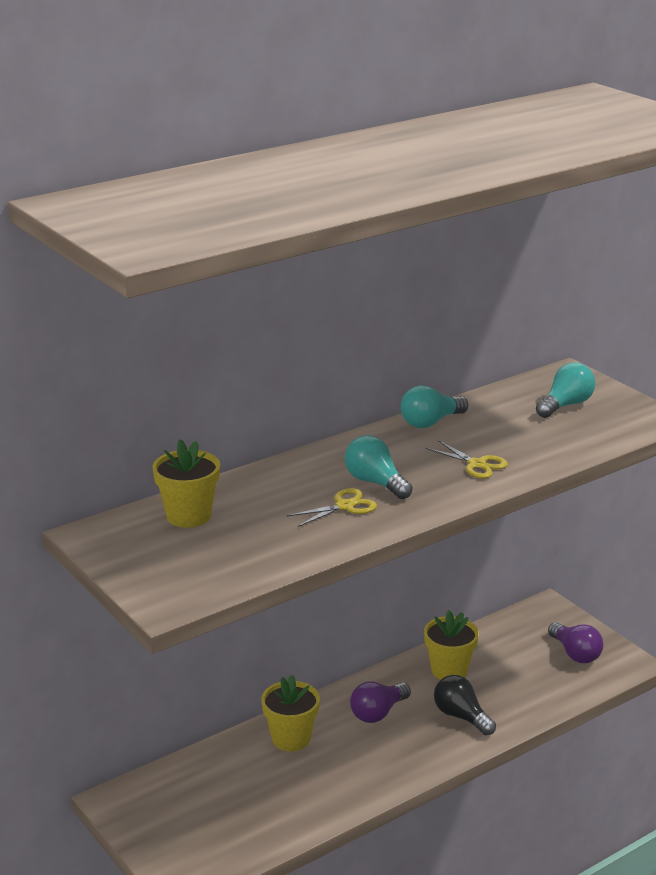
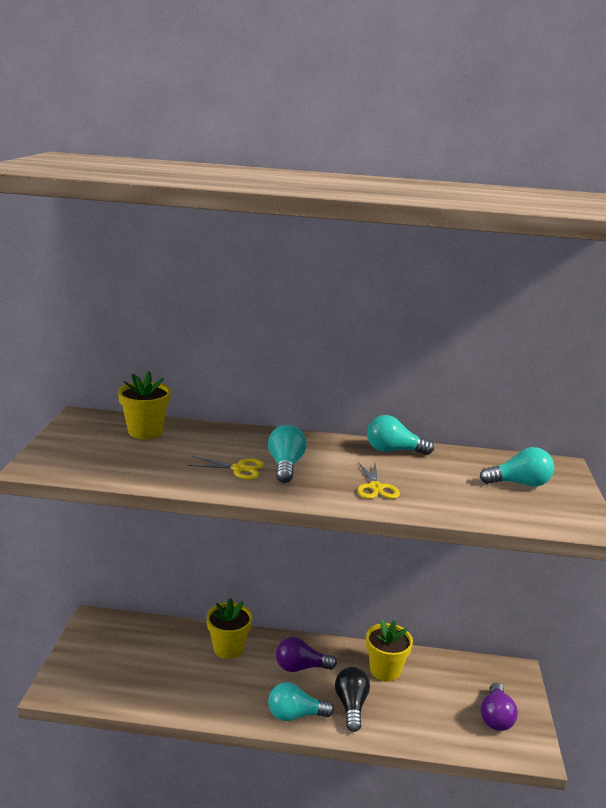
camera: 40 degrees right, 5 degrees down
(428, 753) = (295, 715): none -> turquoise light bulb

